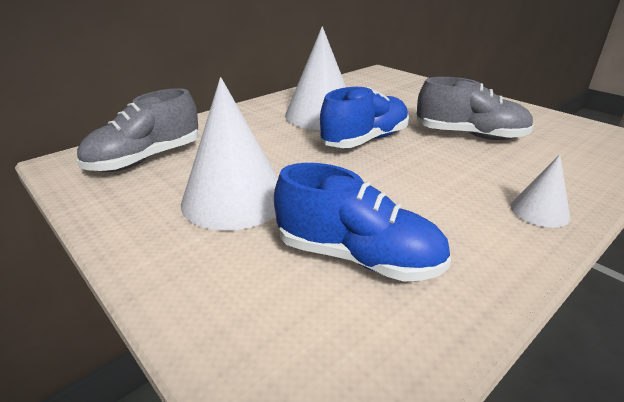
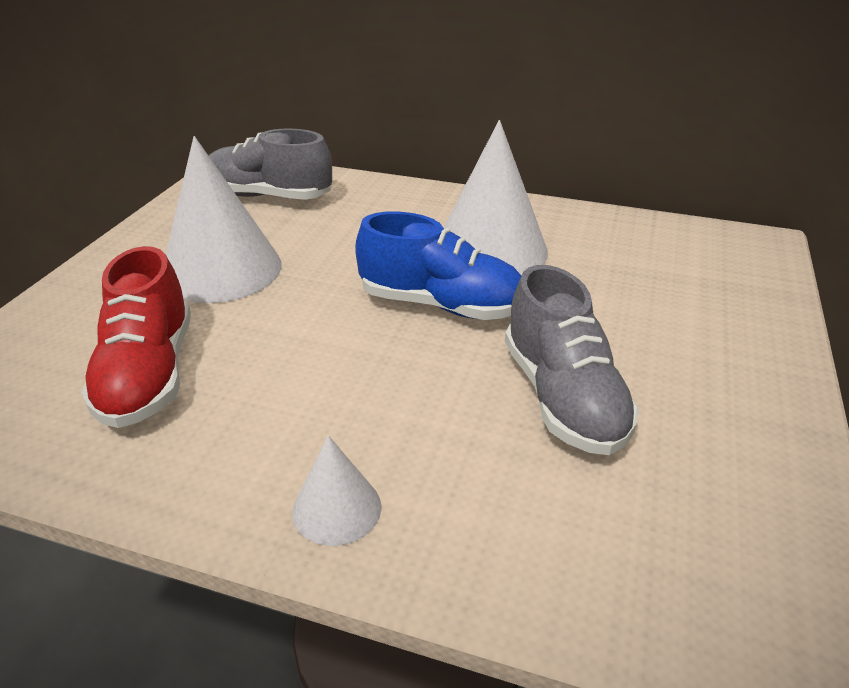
camera: 60 degrees right, 5 degrees up
(357, 257) = (149, 374): blue shoe -> red shoe

